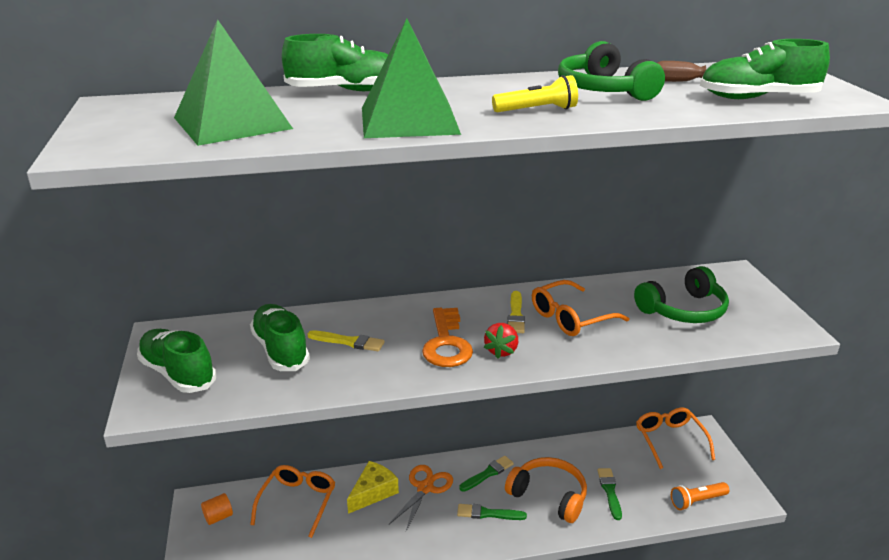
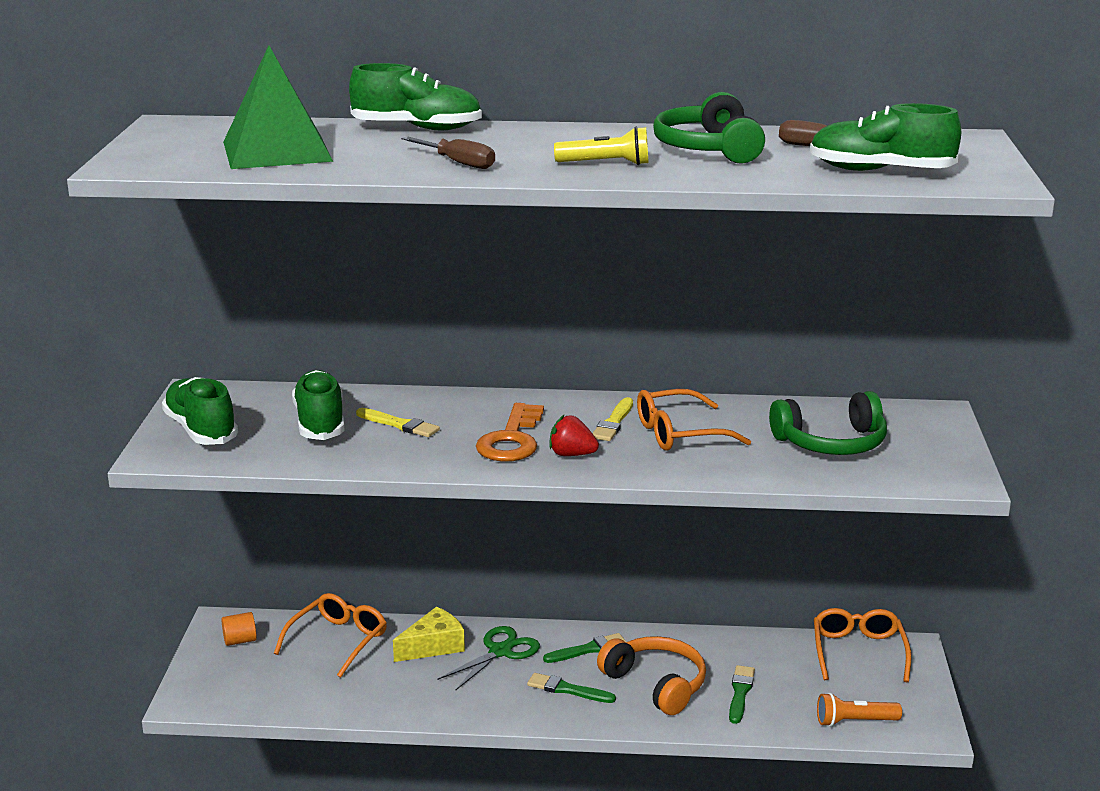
camera: 15 degrees right, 5 degrees down
(409, 120) = (457, 163): green pyramid -> brown screwdriver
(425, 488) = (500, 651): orange scissors -> green scissors
(501, 351) = (571, 455): red strawberry -> red strawberry turned 75 degrees clockwise

